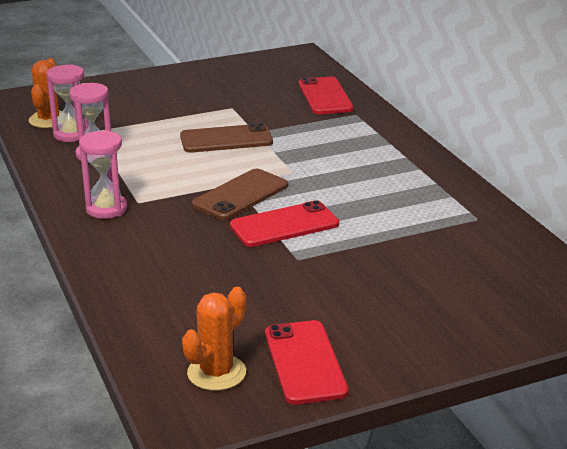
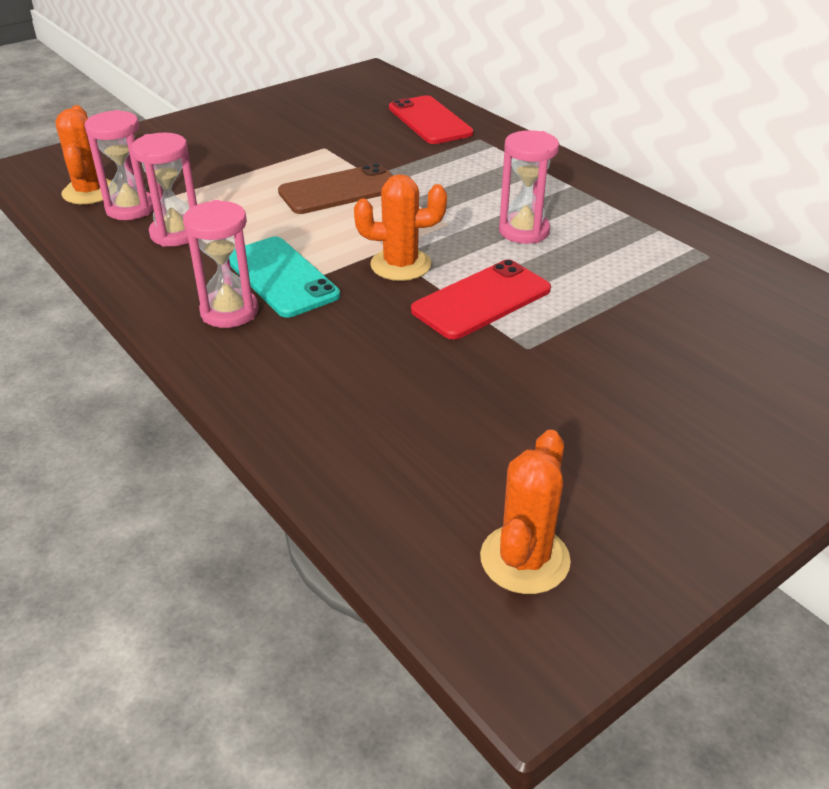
camera: 15 degrees left, 10 degrees up
(152, 192) = (281, 277): none -> turquoise phone
(240, 195) = (400, 265): brown phone -> orange cactus
(305, 362) = (636, 514): red phone -> none
(346, 184) = (524, 231): none -> pink hourglass

